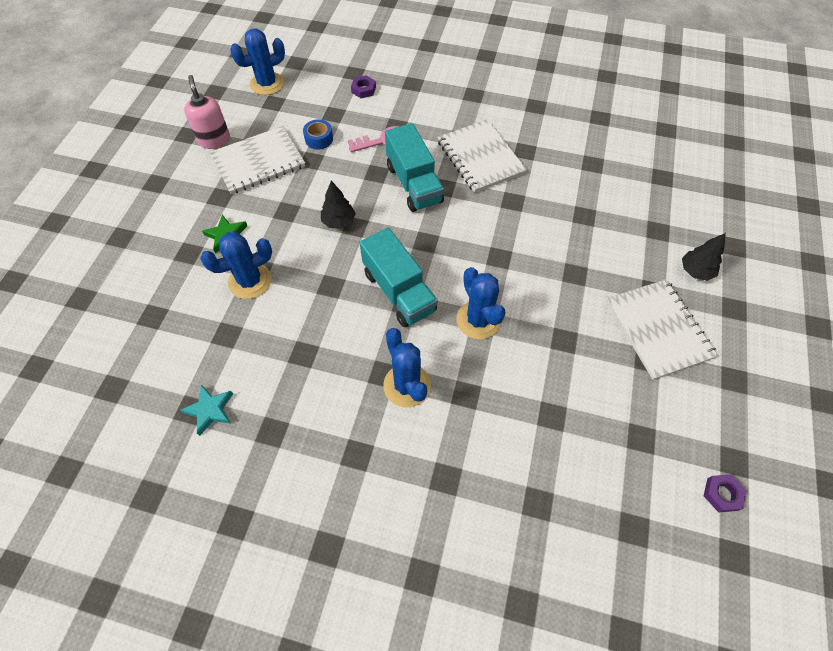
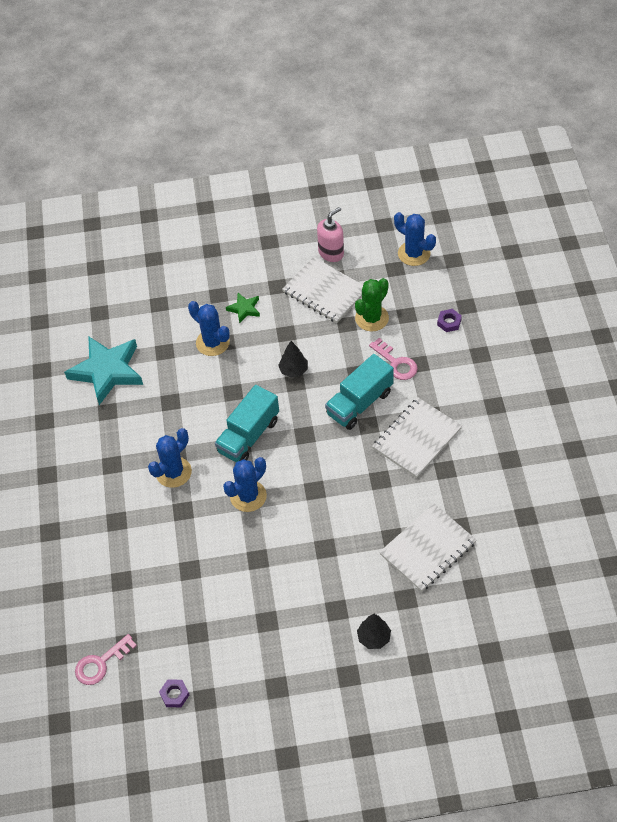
camera: 70 degrees right, 5 degrees down
(210, 410) = (107, 371): turquoise star -> turquoise star, size x2.15
(319, 139) = (372, 318): blue tape -> green cactus
(655, 574) = (101, 663): none -> pink key
(658, 329) = (299, 622): white notebook -> white notebook (428, 549)

